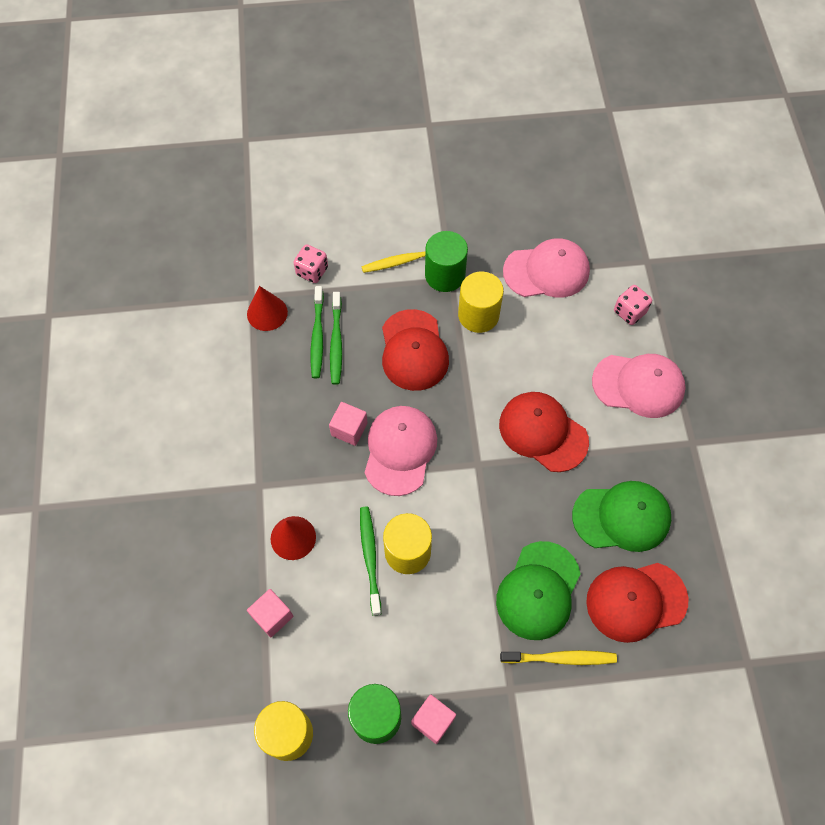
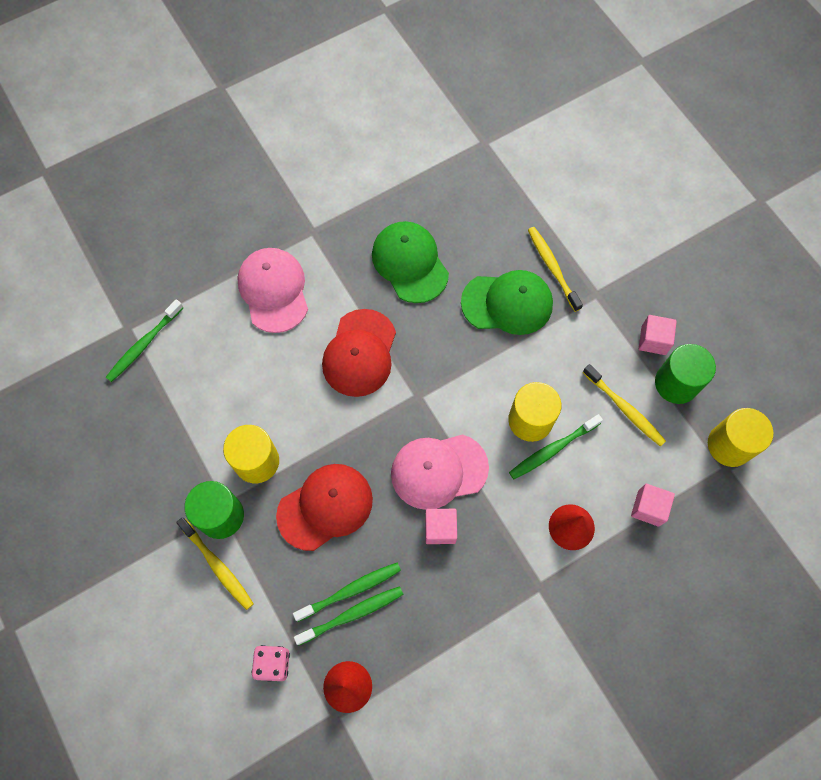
camera: 115 degrees left, 5 degrees up
(376, 648) = (624, 408): none -> yellow toothbrush
(546, 271) = (176, 416): pink cap -> none
(625, 269) = (144, 344): none -> green toothbrush
(629, 312) = (195, 324): pink dice -> none
(636, 601) = (477, 230): red cap -> none

